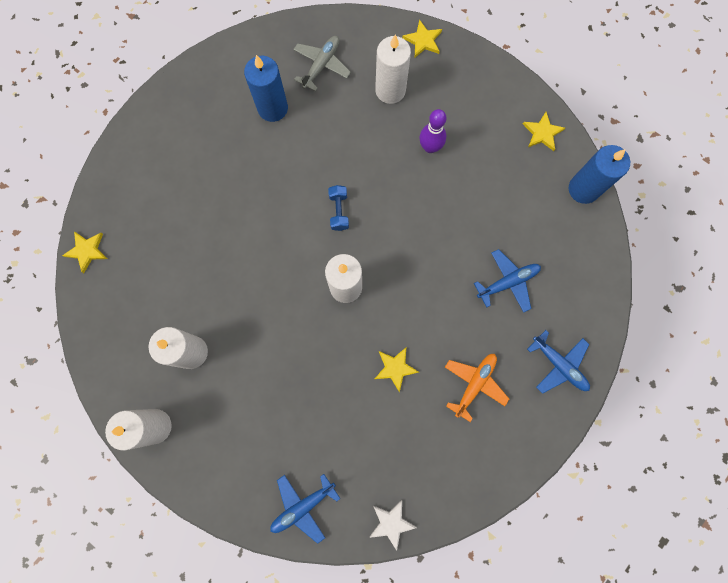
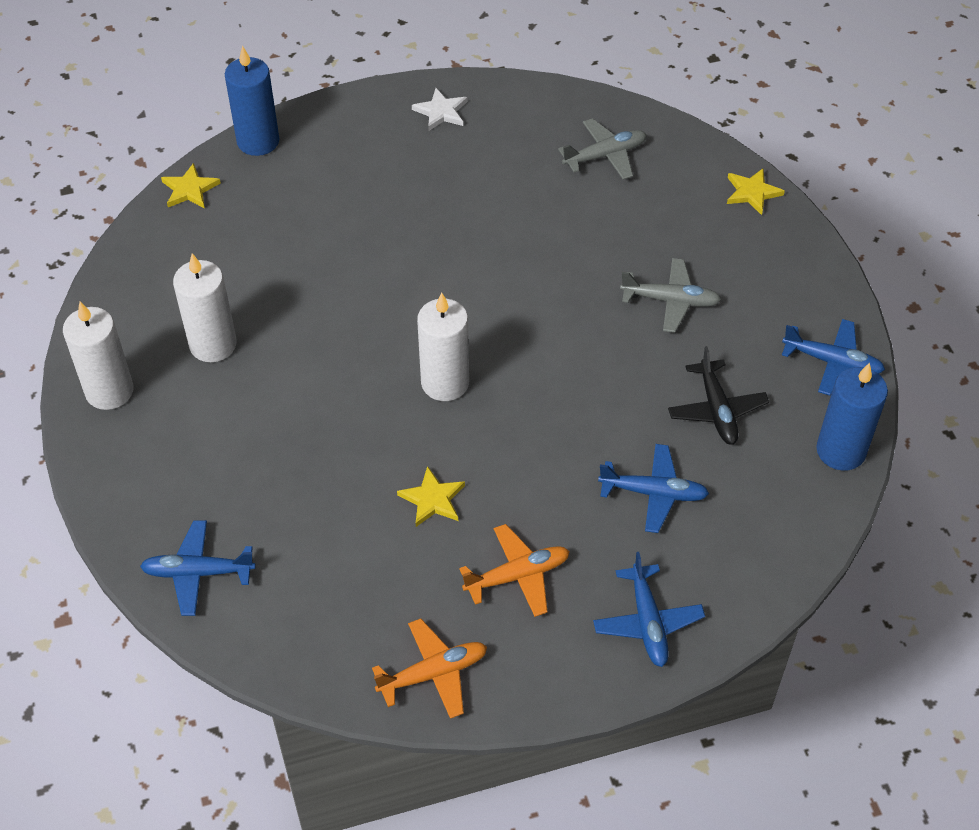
camera: 35 degrees right, 25 degrees down
(272, 108) = (511, 166): blue candle -> blue candle (258, 141)
(339, 211) = (502, 304): blue dumbbell -> none
(390, 90) = (669, 220): white candle -> none
(391, 523) = (285, 659): white star -> white star (441, 112)
(430, 147) = (671, 301): purple bowling pin -> grey plane
(474, 474) = (433, 673): none -> orange plane
(504, 205) = (717, 410): none -> black plane
(542, 133) = (832, 362): yellow star -> blue plane

